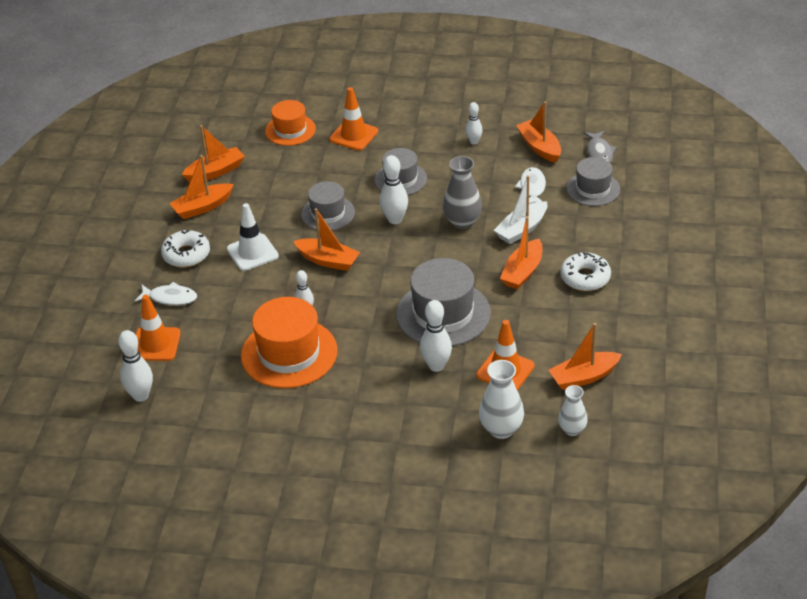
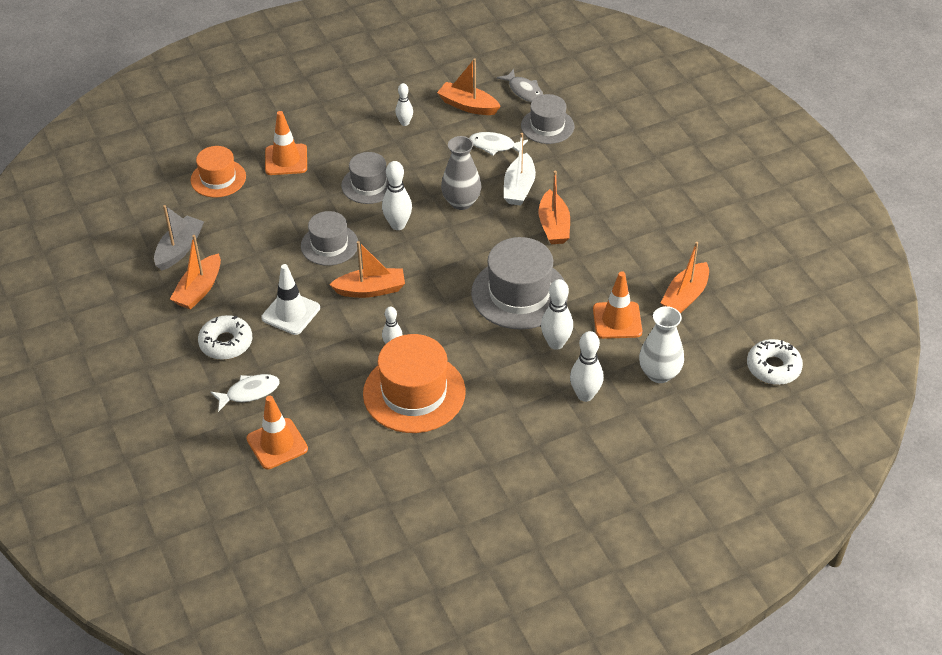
camera: 35 degrees left, 5 degrees up
(140, 396) = (309, 500): white bowling pin -> white bowling pin (585, 395)
(215, 172) = (179, 249): orange boat -> grey boat
(532, 188) = (495, 146): white fish -> white fish turned 45 degrees counterclockwise
(572, 430) = (715, 346): white vase -> none
(585, 277) = (610, 208): white donut -> white donut (773, 367)

